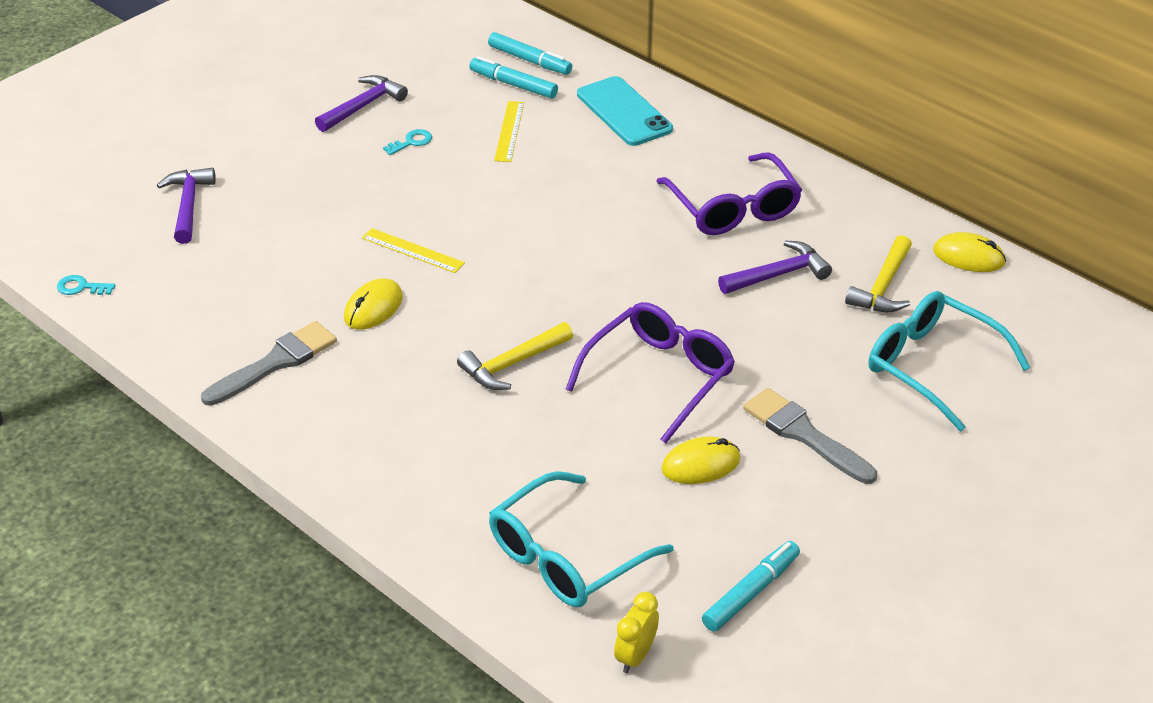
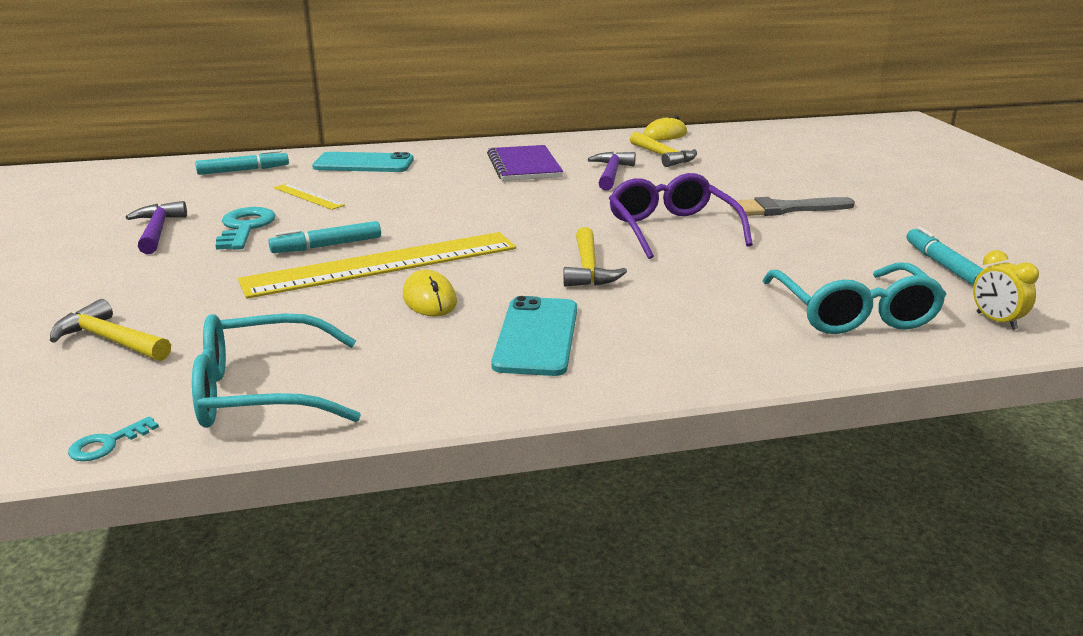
camera: 55 degrees left, 15 degrees down
(188, 205) = (110, 340): purple hammer -> yellow hammer
(275, 363) = (433, 364): grey brush -> none
(360, 392) = (536, 336): none -> turquoise phone
(411, 142) = (245, 228): turquoise key -> turquoise key, size x1.92
(412, 251) = (383, 264): yellow ruler -> yellow ruler, size x2.35
(513, 84) = (258, 181): turquoise marker -> turquoise marker (327, 246)
(701, 464) = (785, 243): yellow mouse -> none
(733, 208) = (524, 166): purple glasses -> purple notebook
(932, 366) = (755, 166): turquoise glasses -> turquoise glasses (261, 392)

